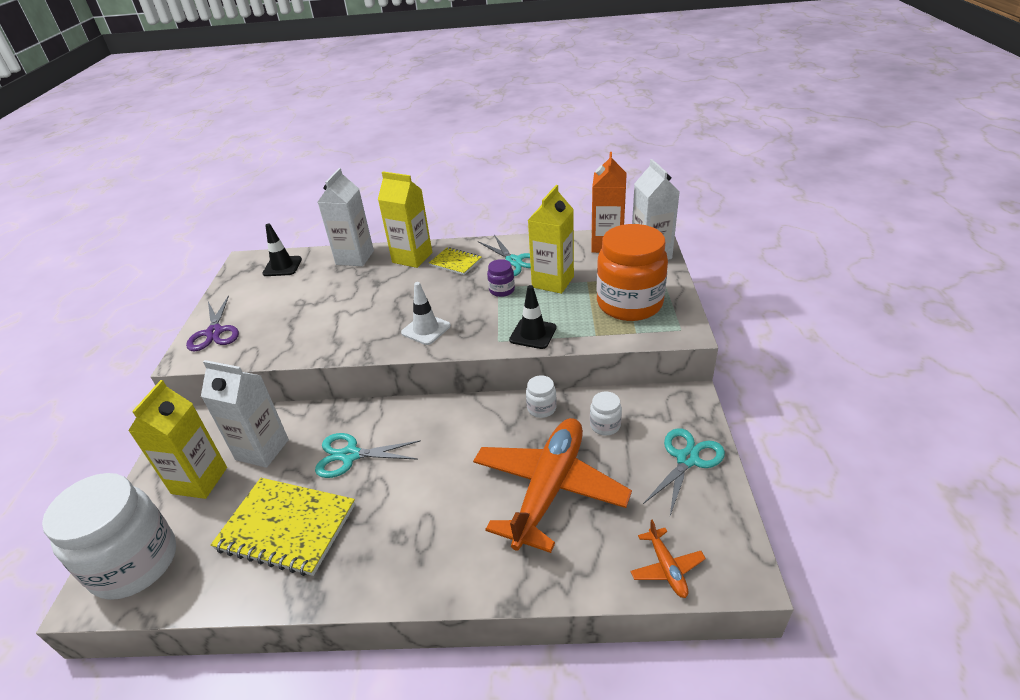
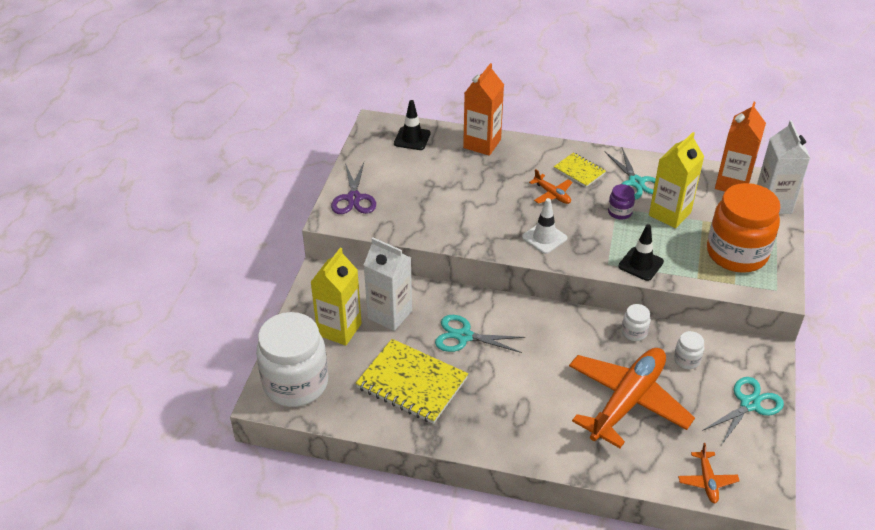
camera: 10 degrees right, 5 degrees up
(355, 258) = (482, 144): white carton -> orange carton
(412, 257) = (538, 156): yellow carton -> none
(430, 288) = (552, 194): none -> orange plane

